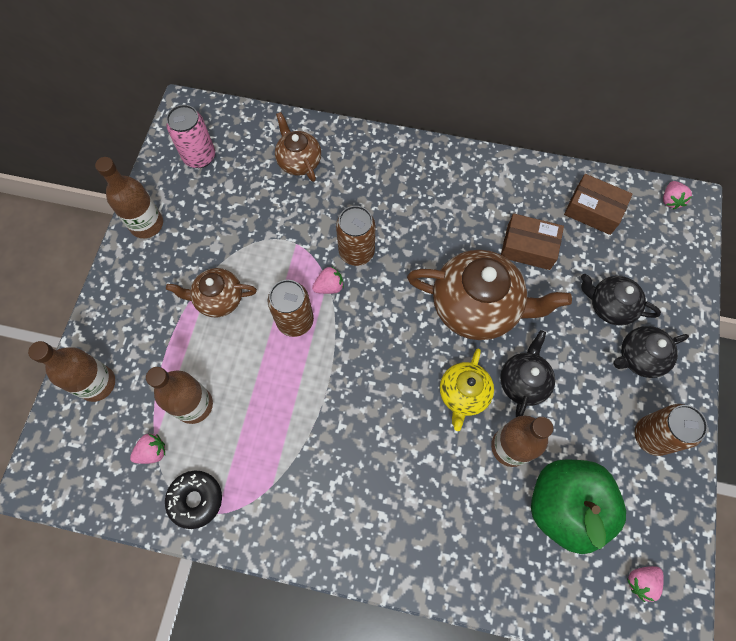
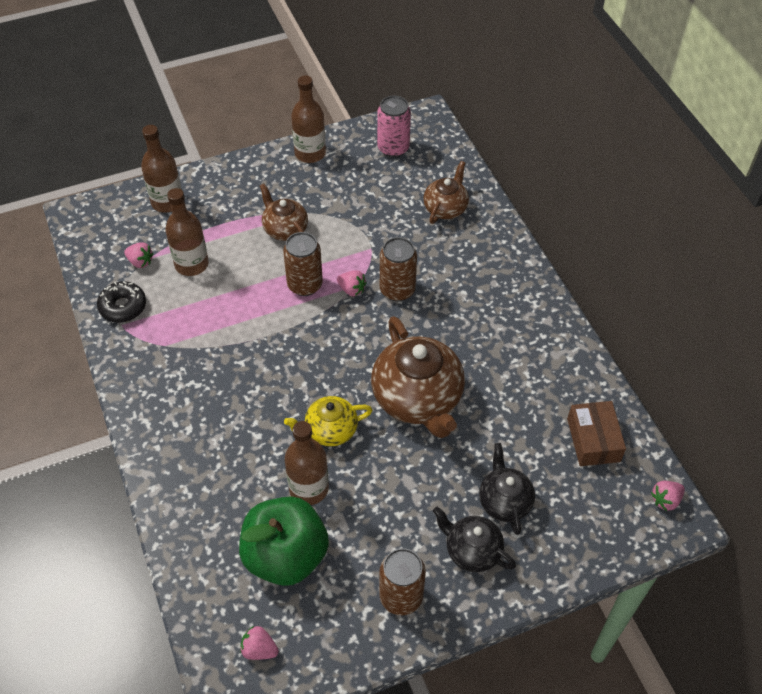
camera: 55 degrees right, 15 degrees down
(523, 381) = (375, 468): black teapot -> none
(528, 247) = (508, 408): brown box -> none

